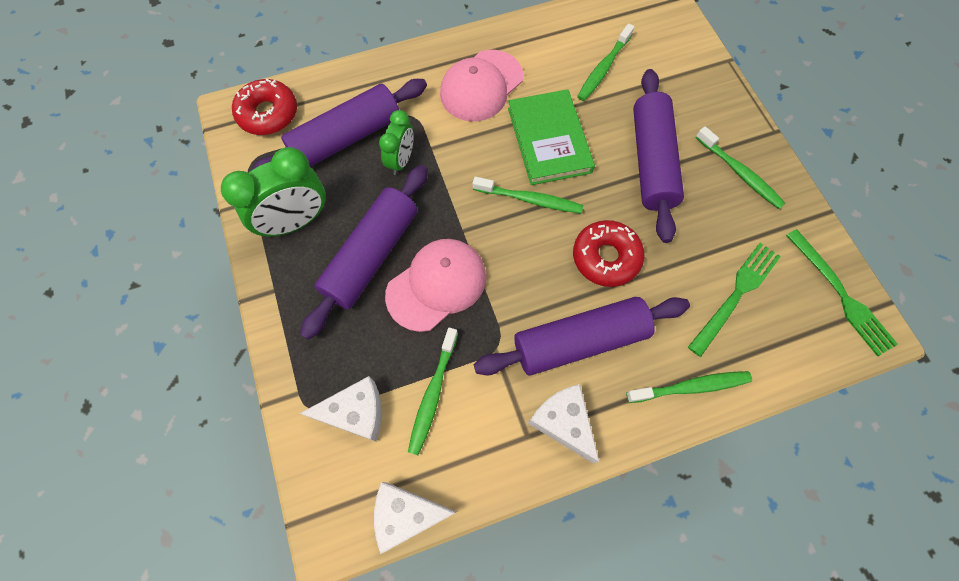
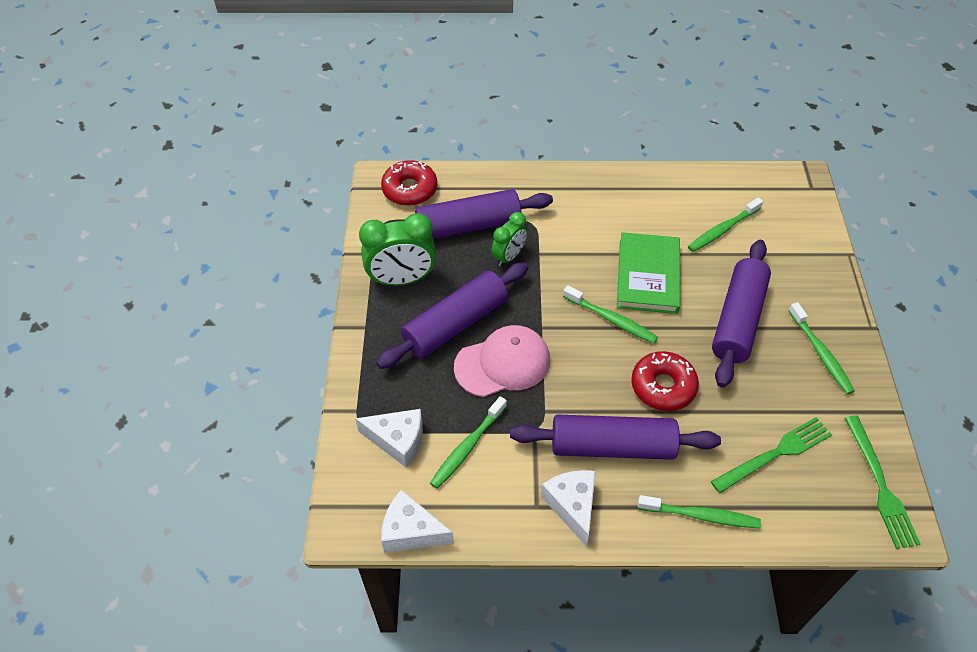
camera: 20 degrees right, 15 degrees down
(481, 86) = (603, 215): pink cap -> none

